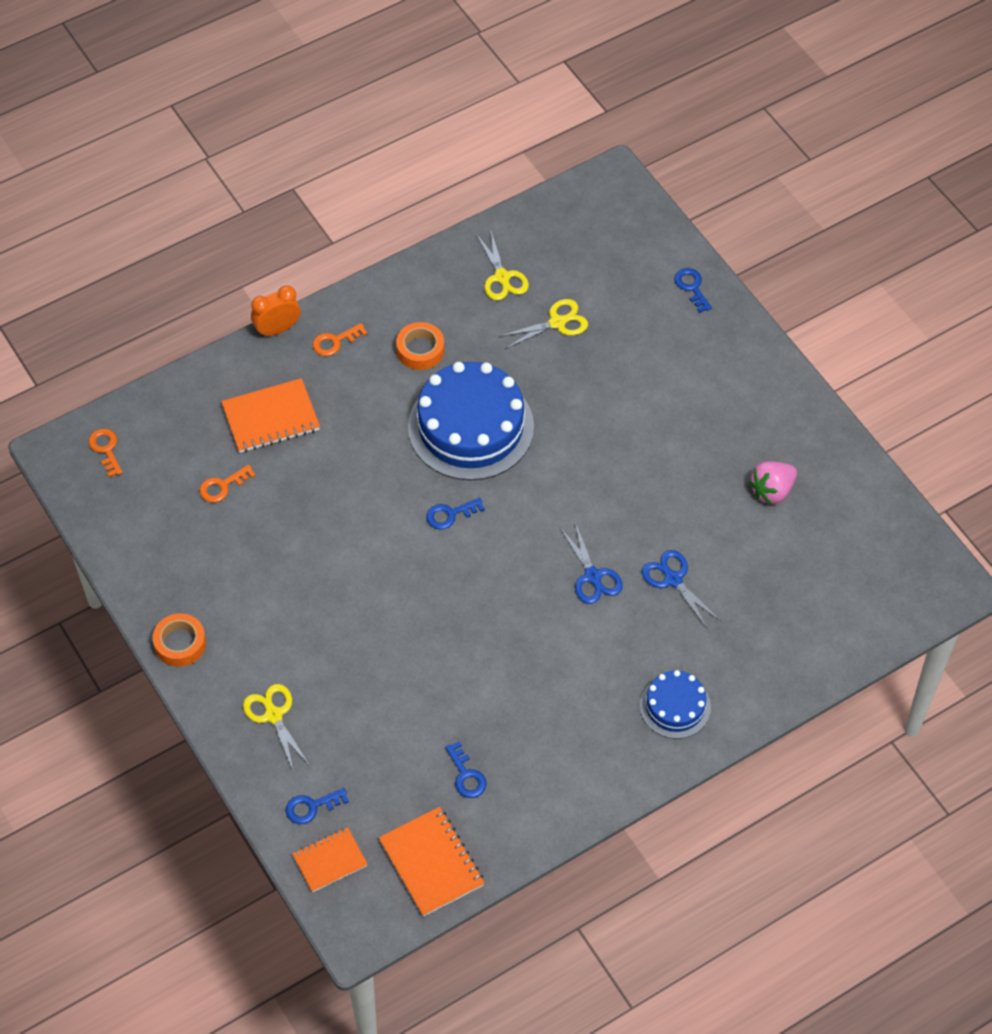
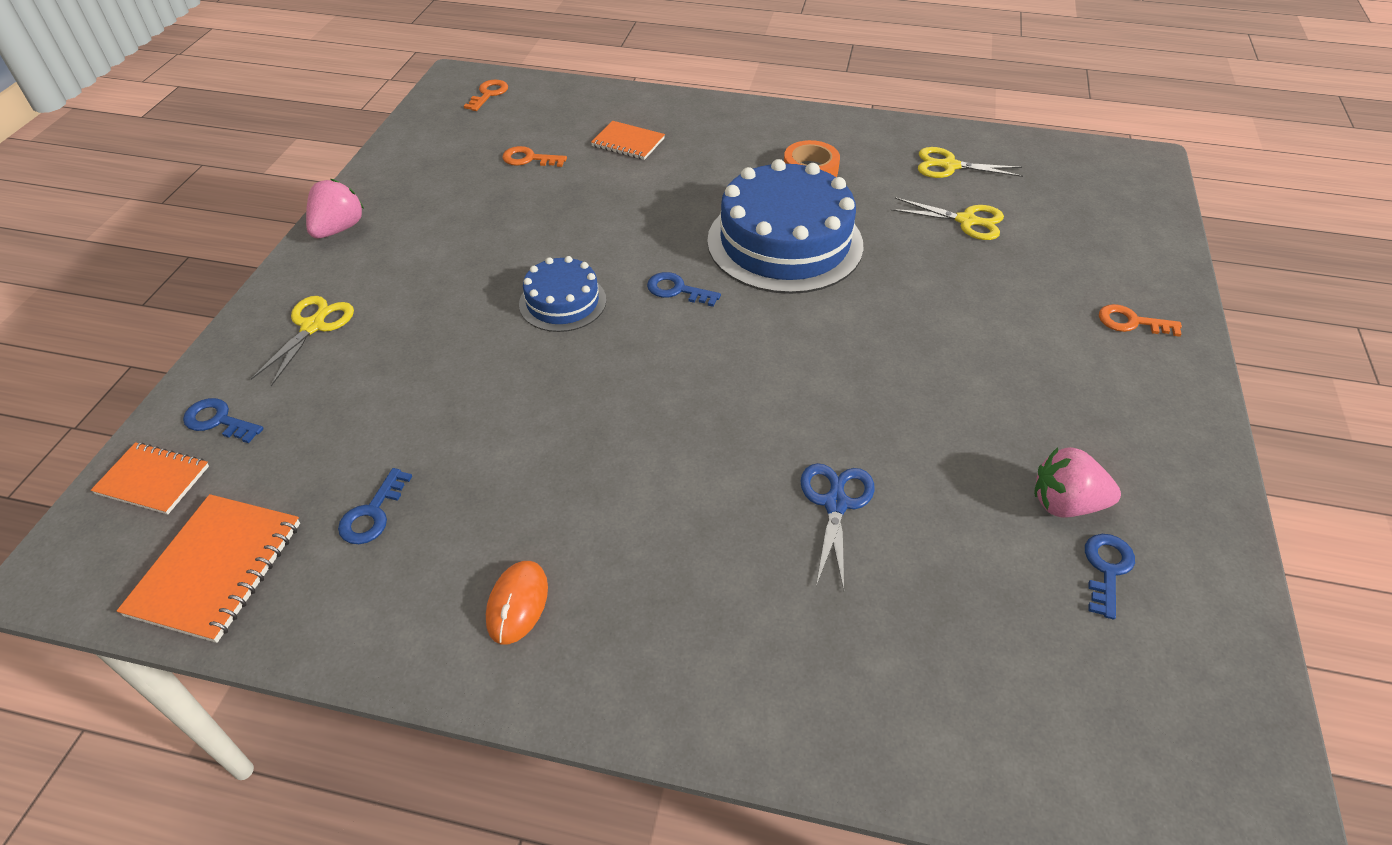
camera: 45 degrees right, 10 degrees down
(180, 643) = (338, 229): orange tape -> pink strawberry
(271, 418) = (628, 142): orange notebook -> orange notebook, size x0.65
(277, 329) = (711, 100): orange clock -> none
(335, 342) = (745, 129): orange key -> orange key (1131, 322)
(502, 277) = (949, 166): yellow scissors -> yellow scissors turned 75 degrees clockwise
(589, 751) = (517, 603): none -> orange mouse
(593, 576) = (748, 434): blue scissors -> none
(675, 706) = (674, 642): blue cake -> blue cake (562, 302)
(691, 287) = (1151, 272): blue key -> blue key (1106, 569)

